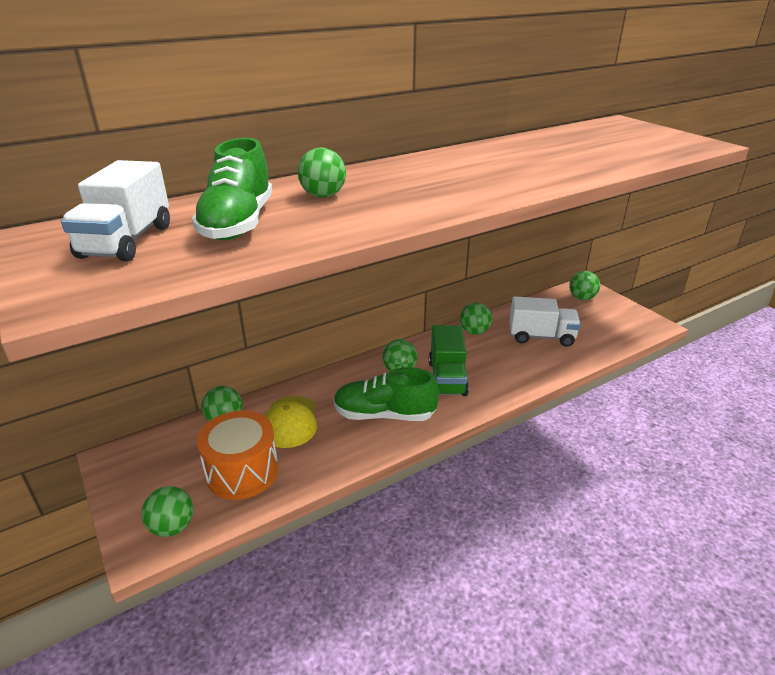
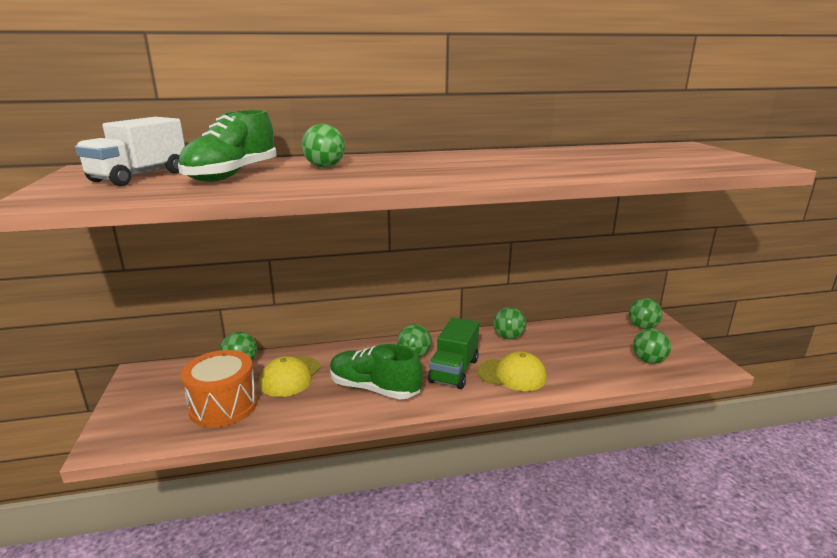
camera: 20 degrees right, 10 degrees down
(172, 527) = (140, 434): green ball -> green ball (648, 361)
(501, 370) = (512, 375): none -> yellow cap
(541, 336) = (574, 353): white truck -> none

